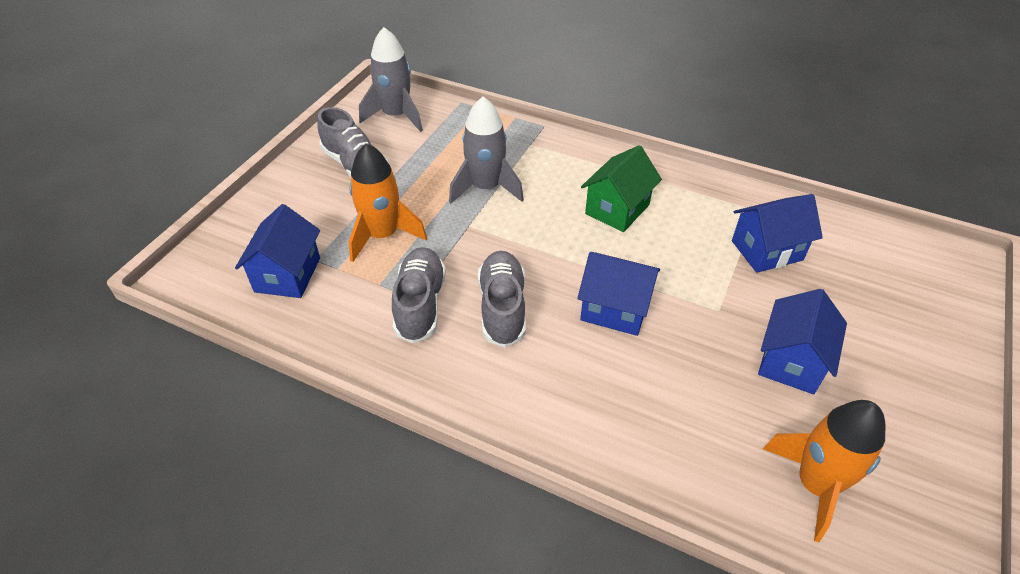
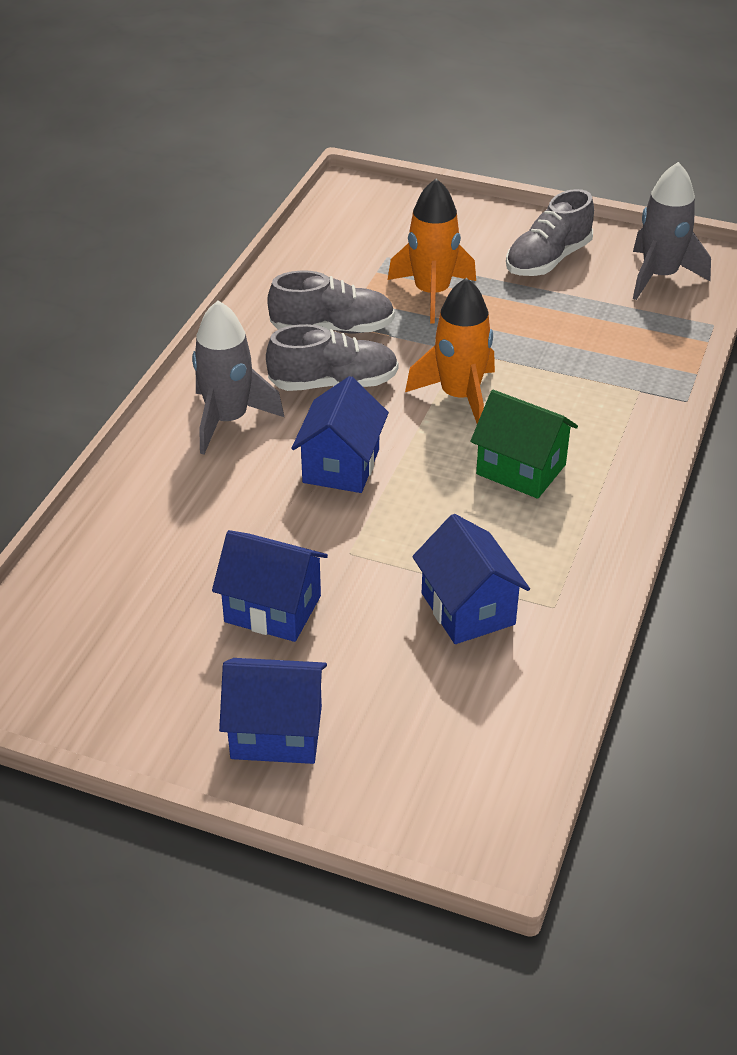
camera: 85 degrees right, 5 degrees down
(288, 275) = (362, 244): blue house -> blue house (276, 732)
(486, 188) = (534, 358): grey rocket -> grey rocket (228, 420)
(815, 485) = (107, 606): orange rocket -> orange rocket (459, 397)

